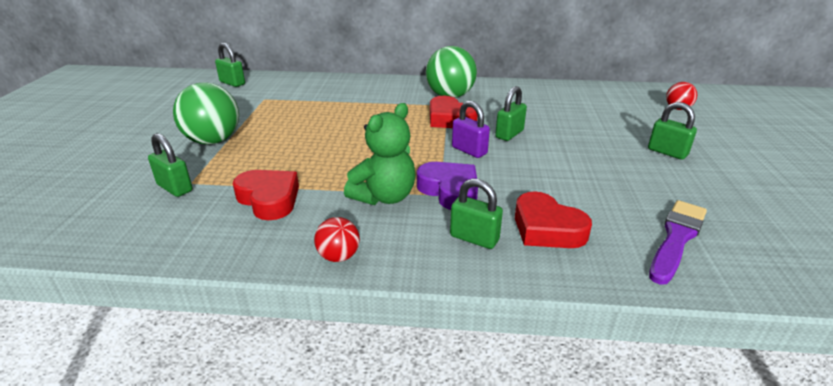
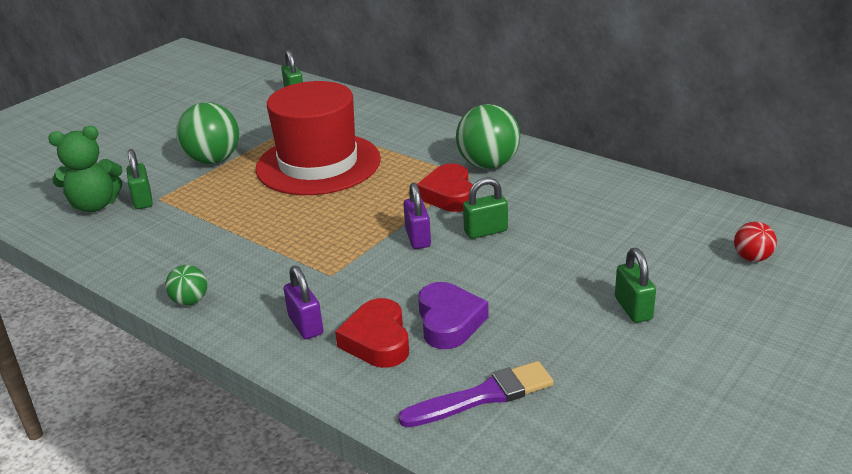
camera: 35 degrees right, 0 degrees up
(269, 199) = (195, 233): red heart -> none
(318, 123) = (318, 164): none -> red hat
(339, 256) = (190, 301): red ball -> green ball
(384, 197) = (283, 261): green teddy bear -> green teddy bear (95, 205)
(450, 191) = (343, 274): purple heart -> purple heart (449, 321)
(474, 238) = (306, 325): green padlock -> purple padlock

